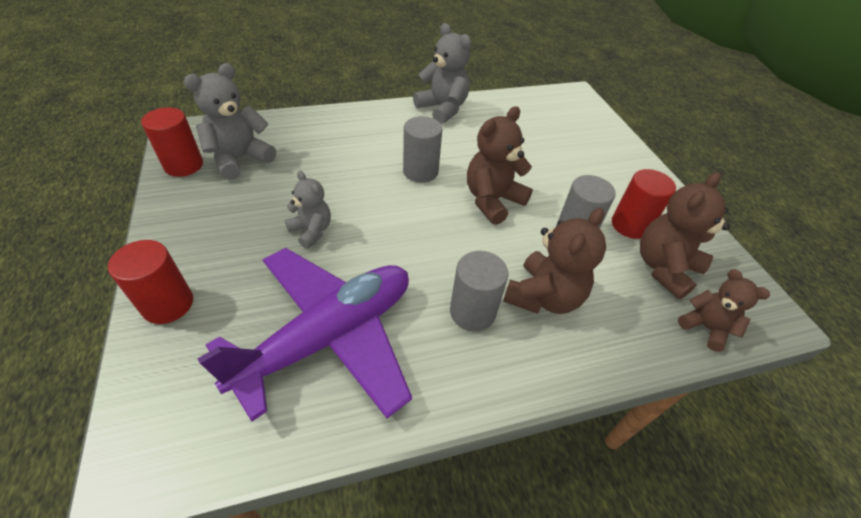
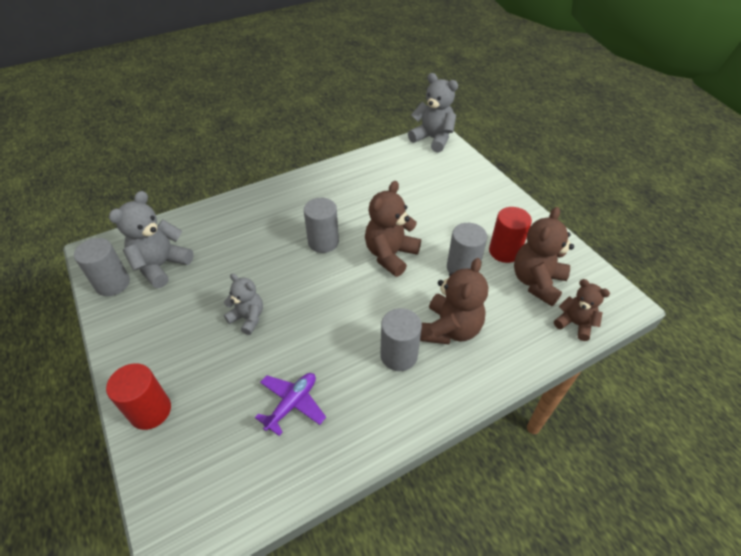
camera: 10 degrees left, 0 degrees up
(184, 165) = (113, 283): red cylinder -> grey cylinder
(328, 337) = (292, 404): purple plane -> purple plane, size x0.44
(442, 109) = (325, 176): grey teddy bear -> grey teddy bear (433, 139)

